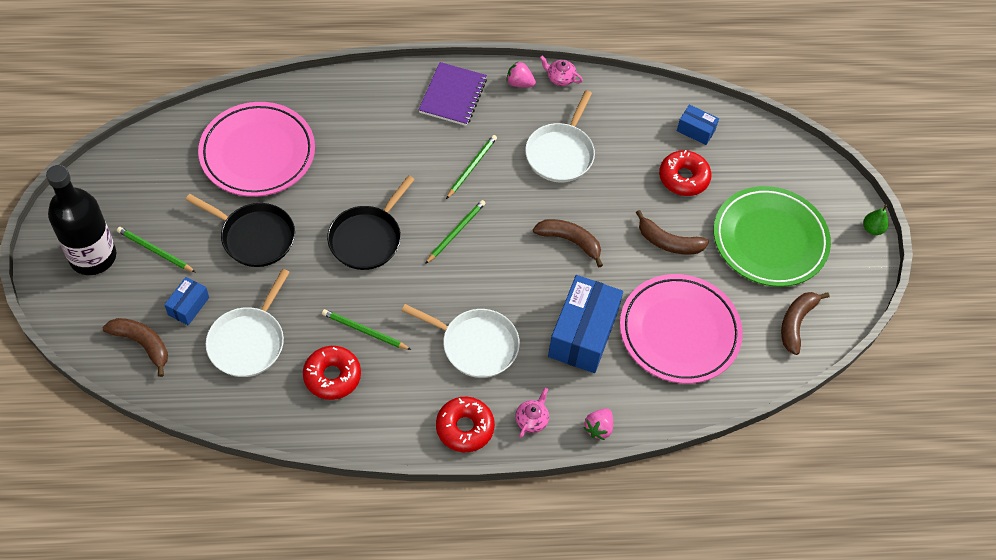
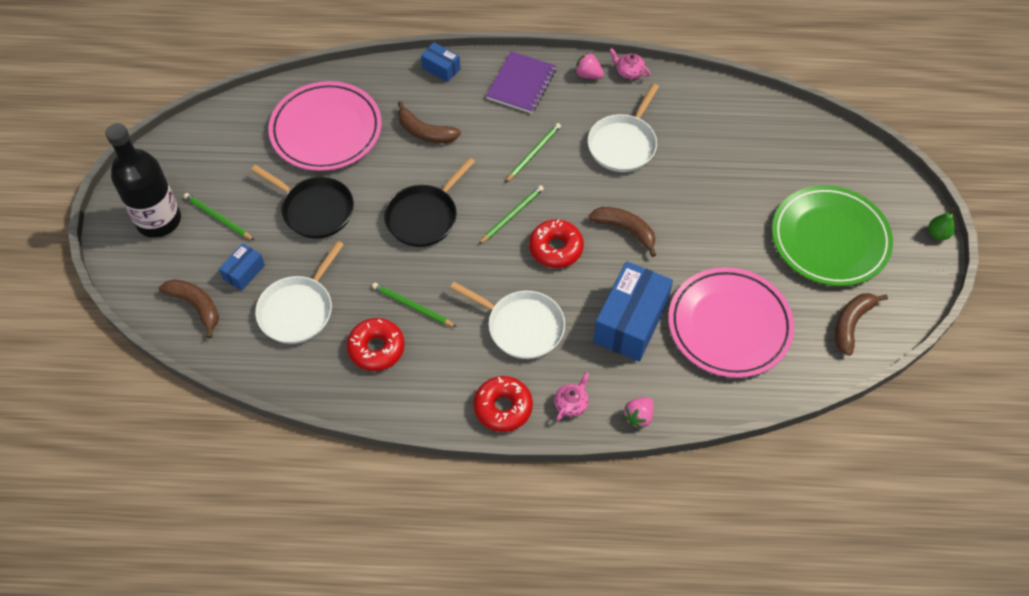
camera: 10 degrees right, 0 degrees up
(668, 242) = (725, 236): brown banana -> brown banana (425, 132)
(683, 178) = (745, 174): red donut -> red donut (556, 248)
(696, 130) = (761, 128): blue box -> blue box (441, 68)

